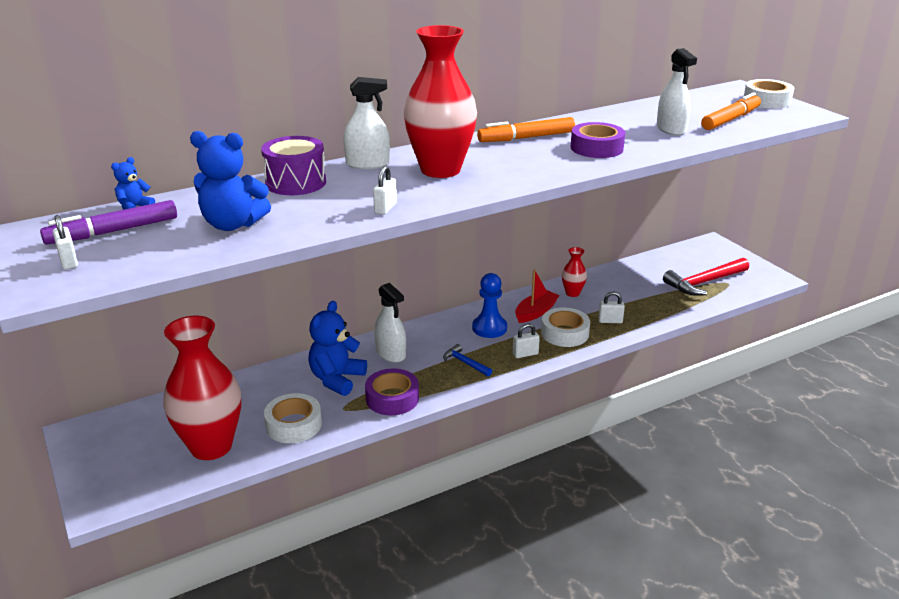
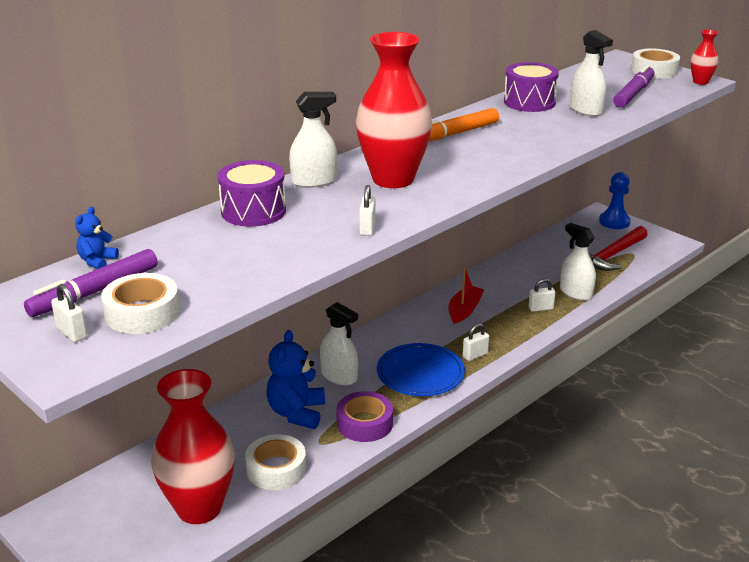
camera: 15 degrees left, 0 degrees up
(232, 224) = (221, 266): blue teddy bear -> none
(465, 363) = (420, 374): blue hammer -> blue plate
(489, 328) = (426, 333): blue pawn -> blue pawn (614, 222)
(564, 333) = (503, 328): white tape -> white tape (142, 313)
(572, 293) = (491, 284): red vase -> red vase (700, 82)
(596, 148) = (529, 138): purple tape -> none
(619, 117) = (529, 102): none -> purple drum
(652, 311) = (576, 293): none -> white spray bottle
(730, 119) = (633, 94): orange marker -> purple marker

